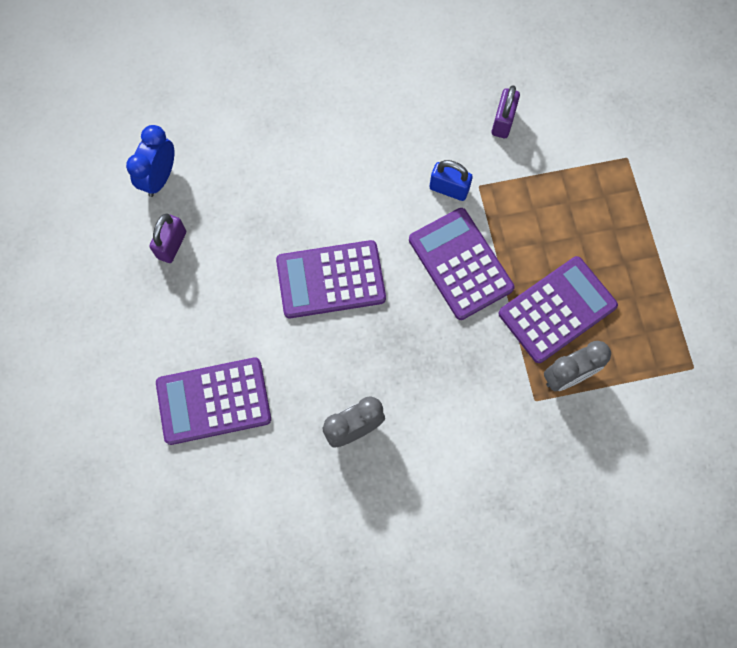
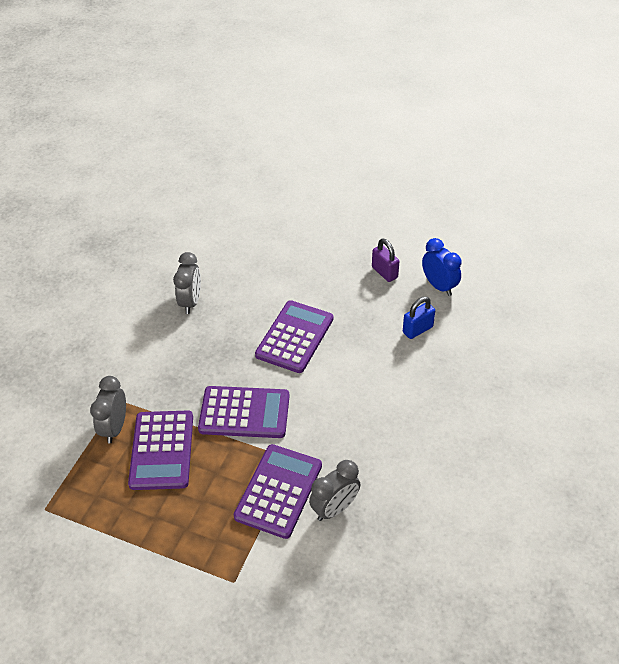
camera: 125 degrees right, 25 degrees down
(213, 401) = (267, 250): purple calculator -> purple calculator (279, 491)
(449, 189) = (306, 438): blue padlock -> blue padlock (417, 329)
(503, 122) = (335, 508): purple padlock -> grey clock

